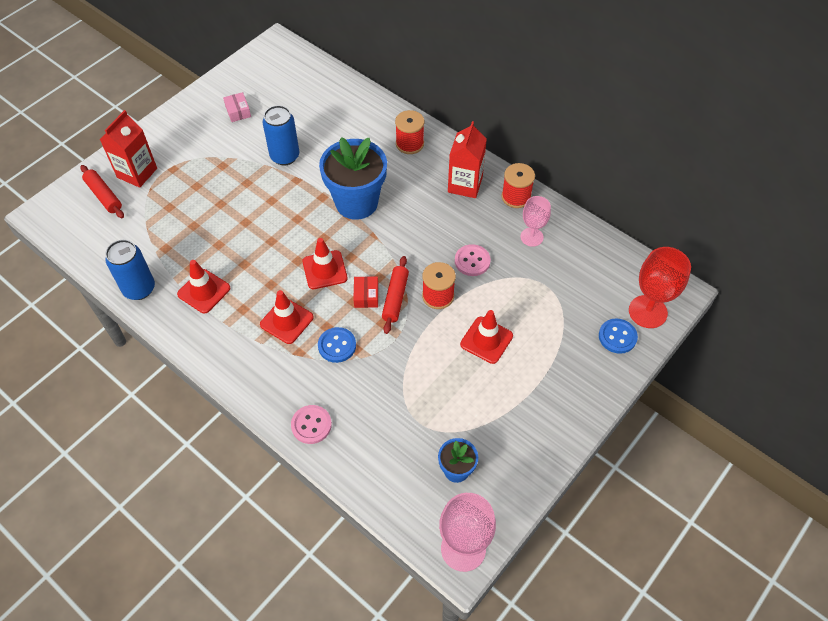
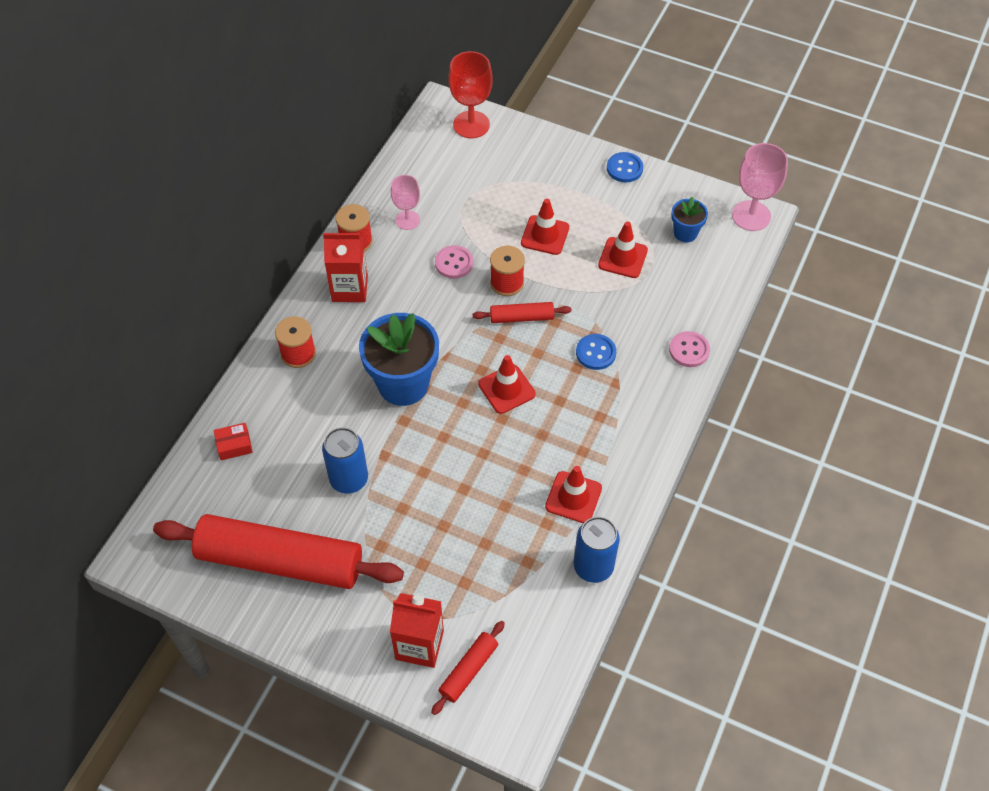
camera: 105 degrees left, 0 degrees up
(238, 111) = (280, 560): pink box -> red rolling pin
(286, 321) = (583, 405): red traffic cone -> red traffic cone (622, 258)
(366, 296) = (527, 343): red box -> red box (234, 445)
(617, 337) = (506, 142): blue button -> blue button (624, 168)

